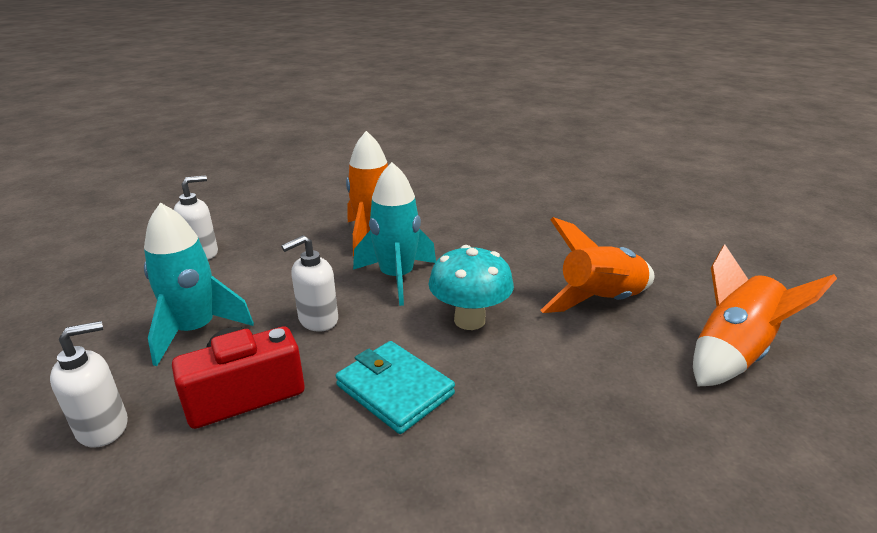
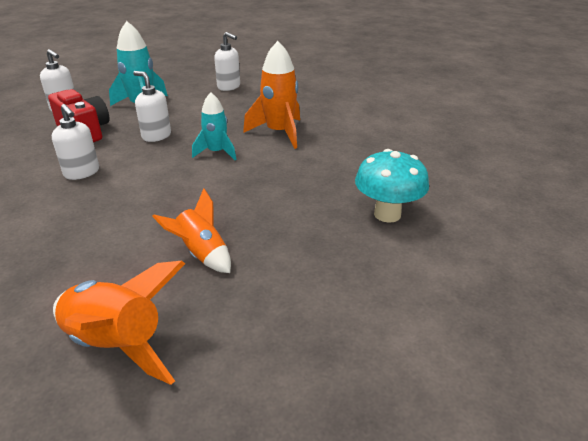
camera: 75 degrees right, 5 degrees up
(394, 390) = (82, 172): turquoise wallet -> white soap dispenser
(397, 277) = (216, 152): turquoise rocket -> turquoise rocket, size x0.65
(469, 320) = (162, 189): turquoise mushroom -> turquoise mushroom (387, 214)
(600, 301) = (201, 254): orange rocket -> orange rocket, size x0.65

